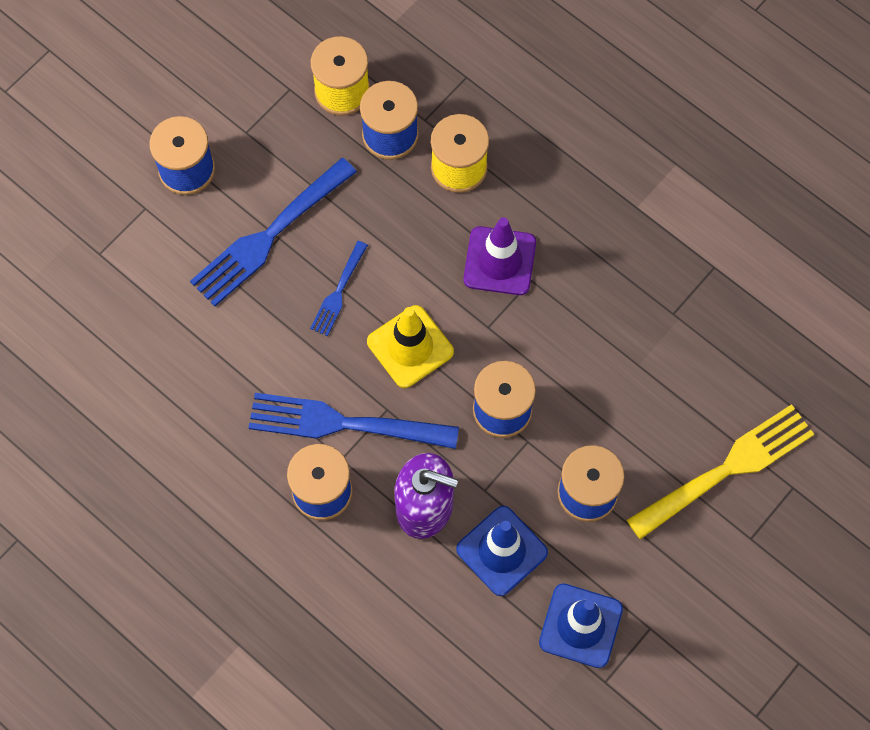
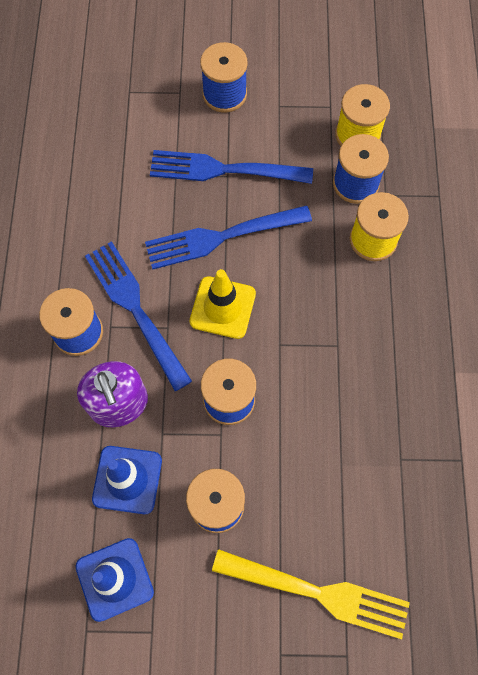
camera: 50 degrees right, 0 degrees up
(338, 291) = (222, 236): blue fork -> blue fork, size x1.93
(499, 261) = (332, 315): purple traffic cone -> none

